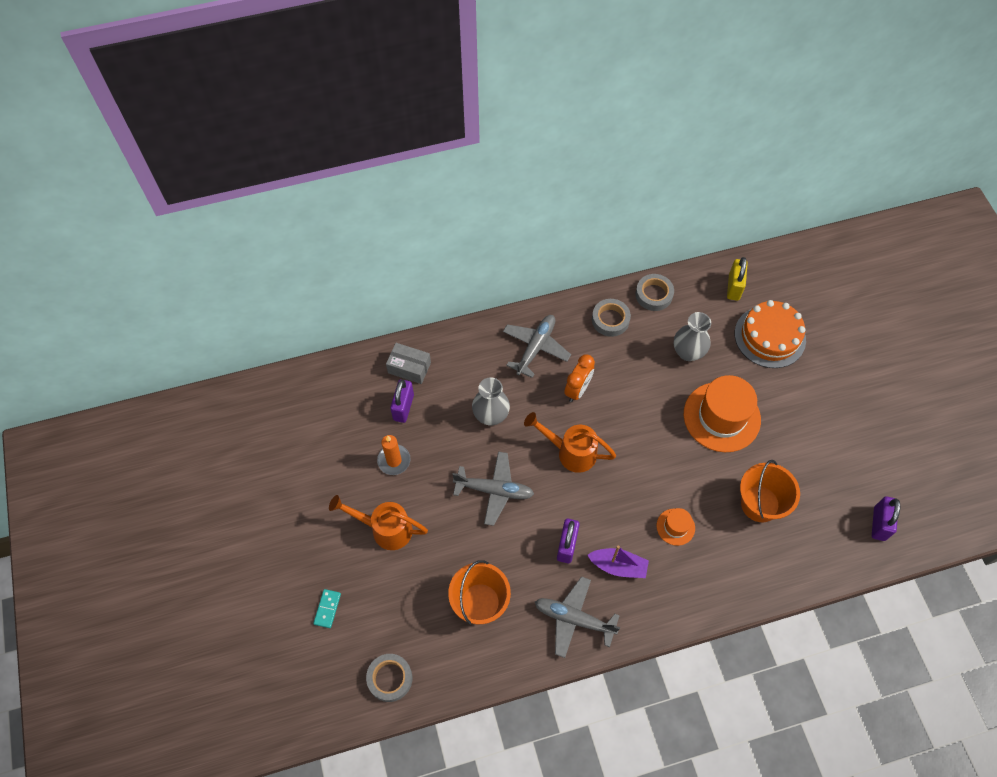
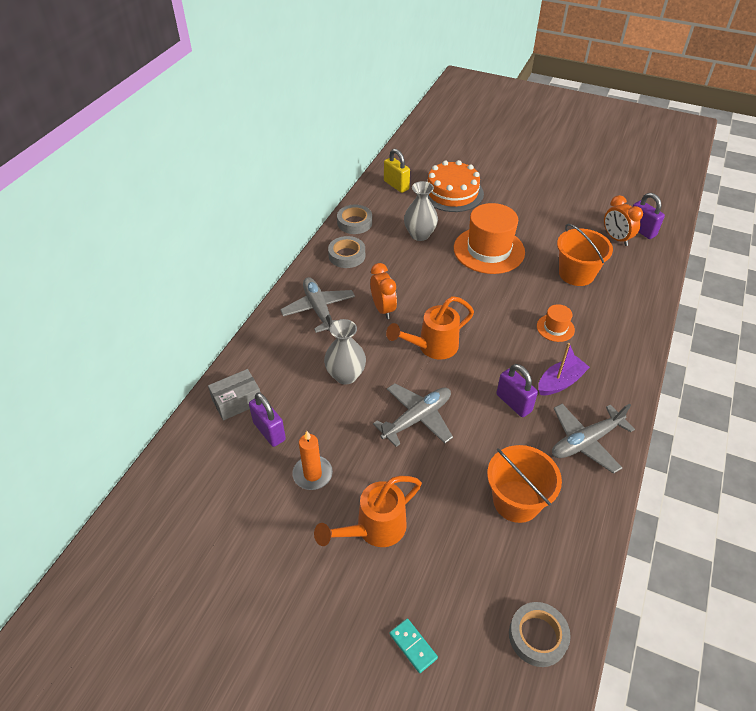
camera: 50 degrees left, 15 degrees down
(844, 509) = (616, 238): none -> orange clock

